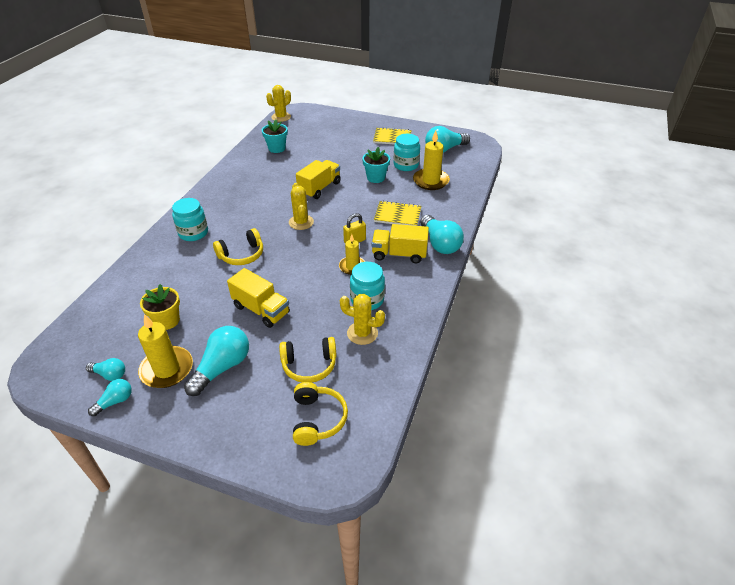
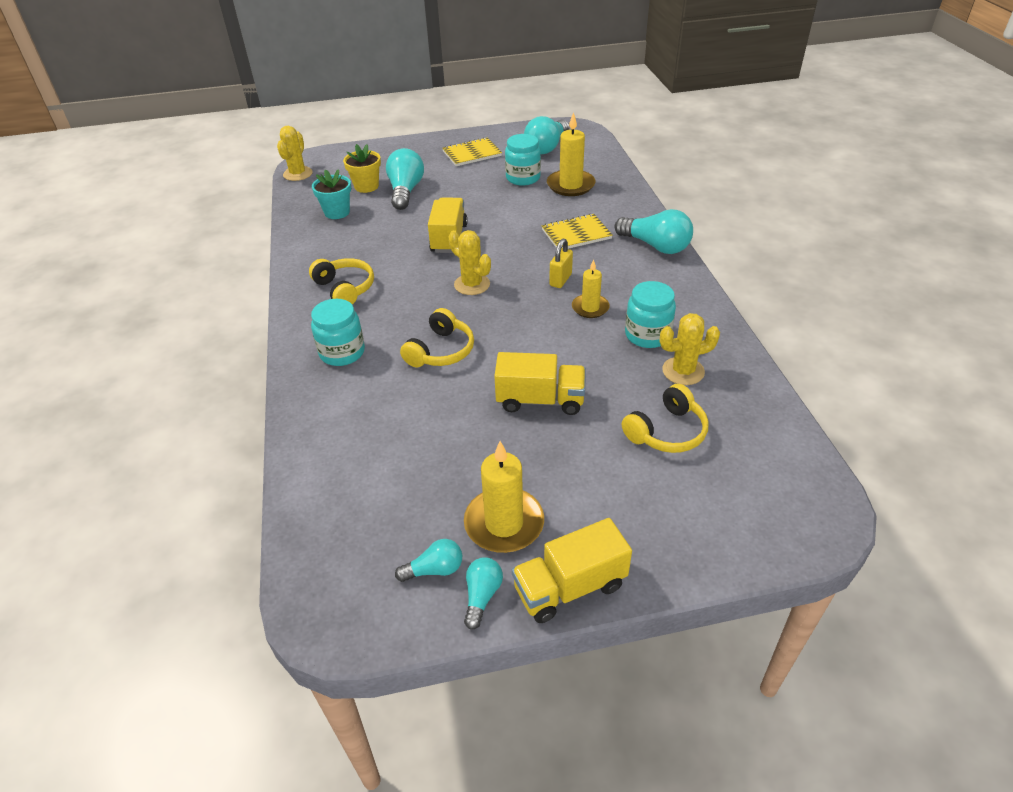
camera: 30 degrees left, 0 degrees up
(167, 321) = (434, 469): yellow flower pot -> yellow flower pot (366, 186)
(222, 367) = (571, 485): turquoise light bulb -> turquoise light bulb (405, 191)
(317, 419) = (741, 481): yellow headphones -> yellow headphones (345, 289)
(376, 178) = (504, 203): turquoise flower pot -> none
(399, 254) = (626, 274): yellow truck -> yellow truck (570, 587)

